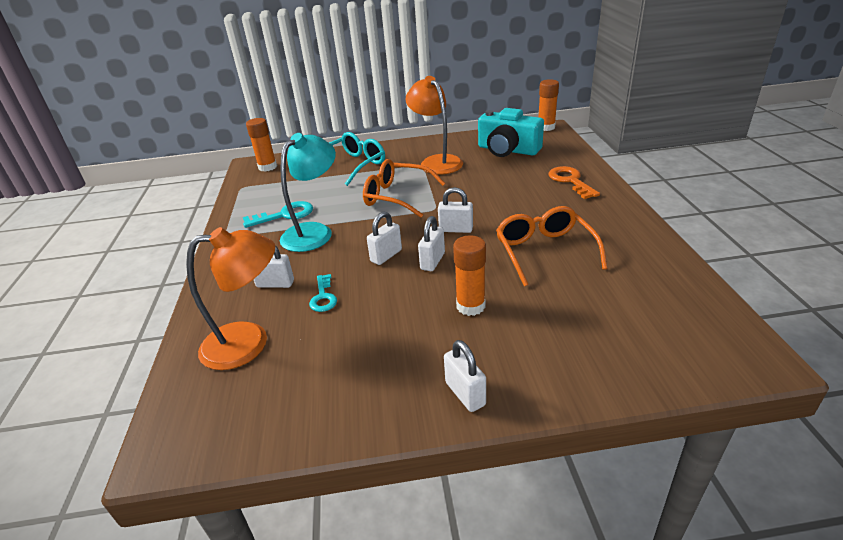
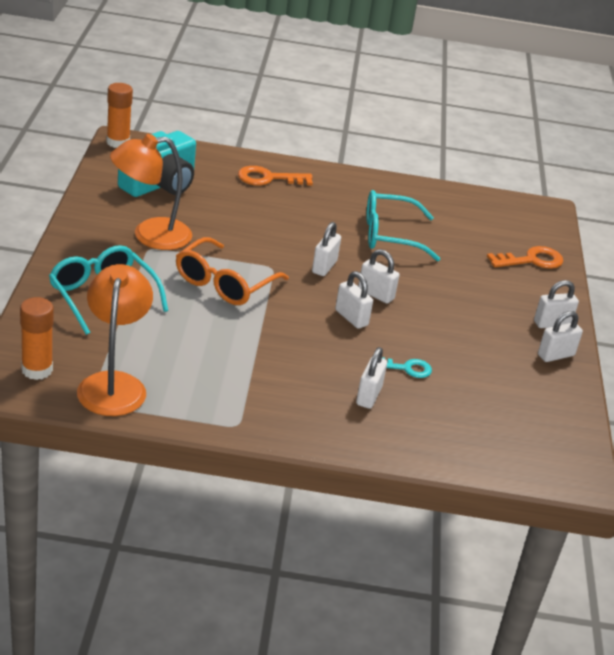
camera: 85 degrees left, 0 degrees up
(249, 343) = (461, 422): orange lamp -> orange lamp (114, 384)
(284, 215) = (213, 372): turquoise key -> none
(314, 232) = (272, 355): turquoise lamp -> none
(397, 404) = (556, 355): none -> white padlock
(470, 306) = (453, 293): orange glue stick -> none
(545, 252) = (390, 235): orange glasses -> turquoise glasses
(600, 358) = (531, 260): none -> orange key

